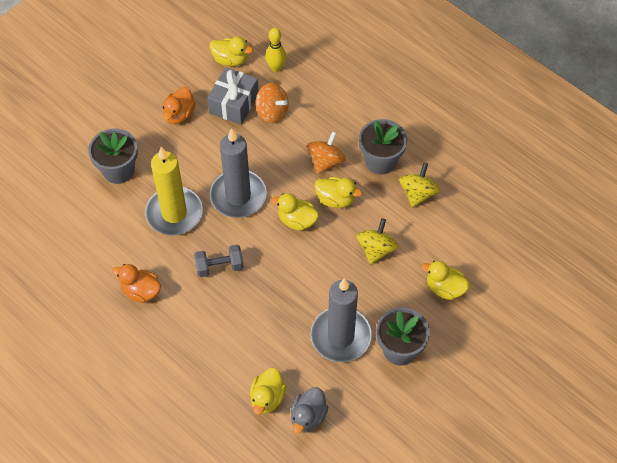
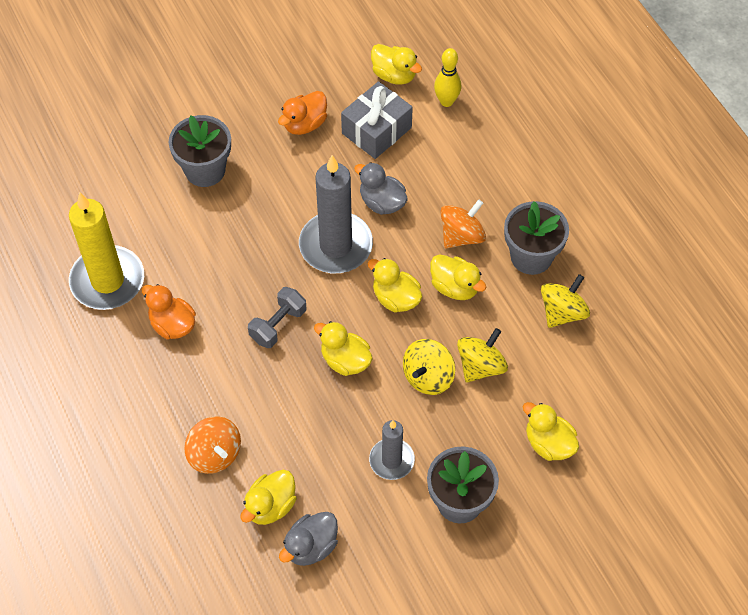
camera: 20 degrees right, 0 degrees up
(174, 213) = (250, 243): yellow candle -> yellow candle (107, 281)
(219, 266) = (278, 325): grey dumbbell -> grey dumbbell turned 60 degrees counterclockwise
(259, 155) = (382, 202): none -> grey duck
(272, 112) = (419, 155): orange spinning top -> orange spinning top (214, 454)
(278, 276) = (345, 360): none -> yellow duck
(340, 336) = (391, 460): grey candle -> grey candle, size x0.56
(342, 269) = (428, 377): none -> yellow spinning top

